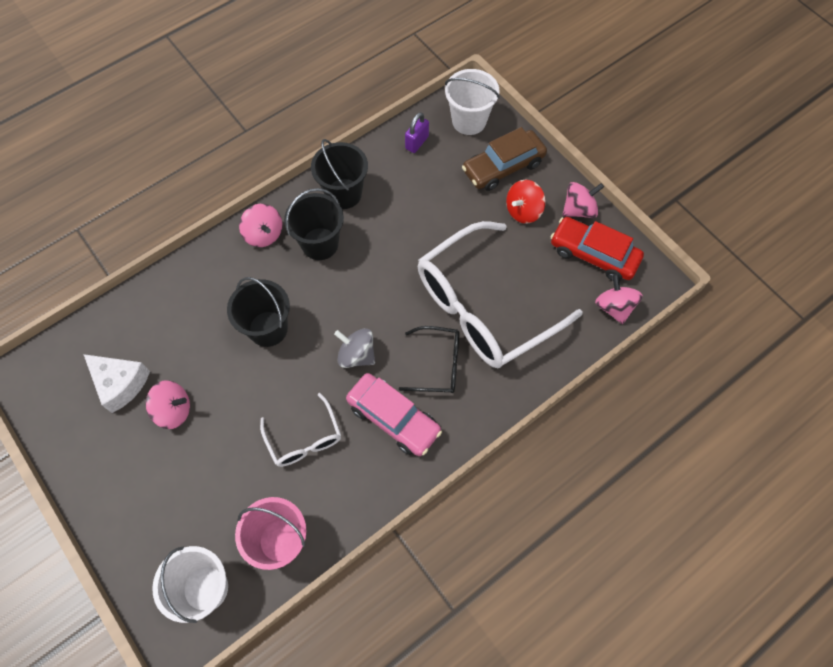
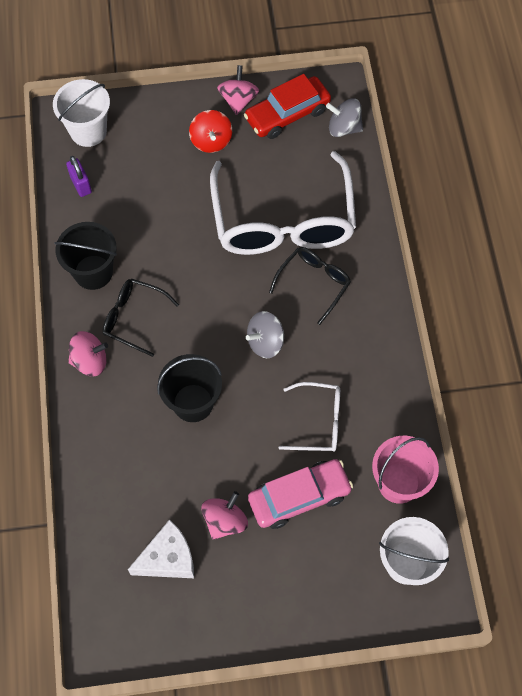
camera: 60 degrees left, 0 degrees up
(320, 244) = (133, 318): black bucket -> black glasses
(393, 418) = (341, 342): pink car -> pink car (299, 497)
(503, 167) = (156, 131): brown car -> none
(614, 307) = (343, 128): pink spinning top -> grey spinning top

